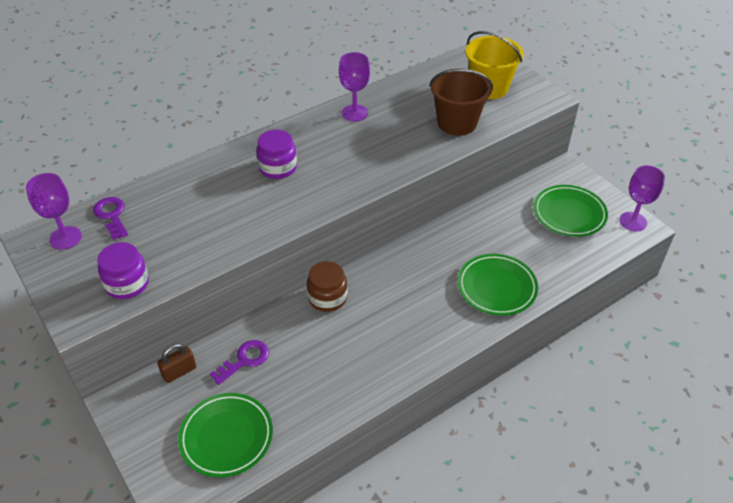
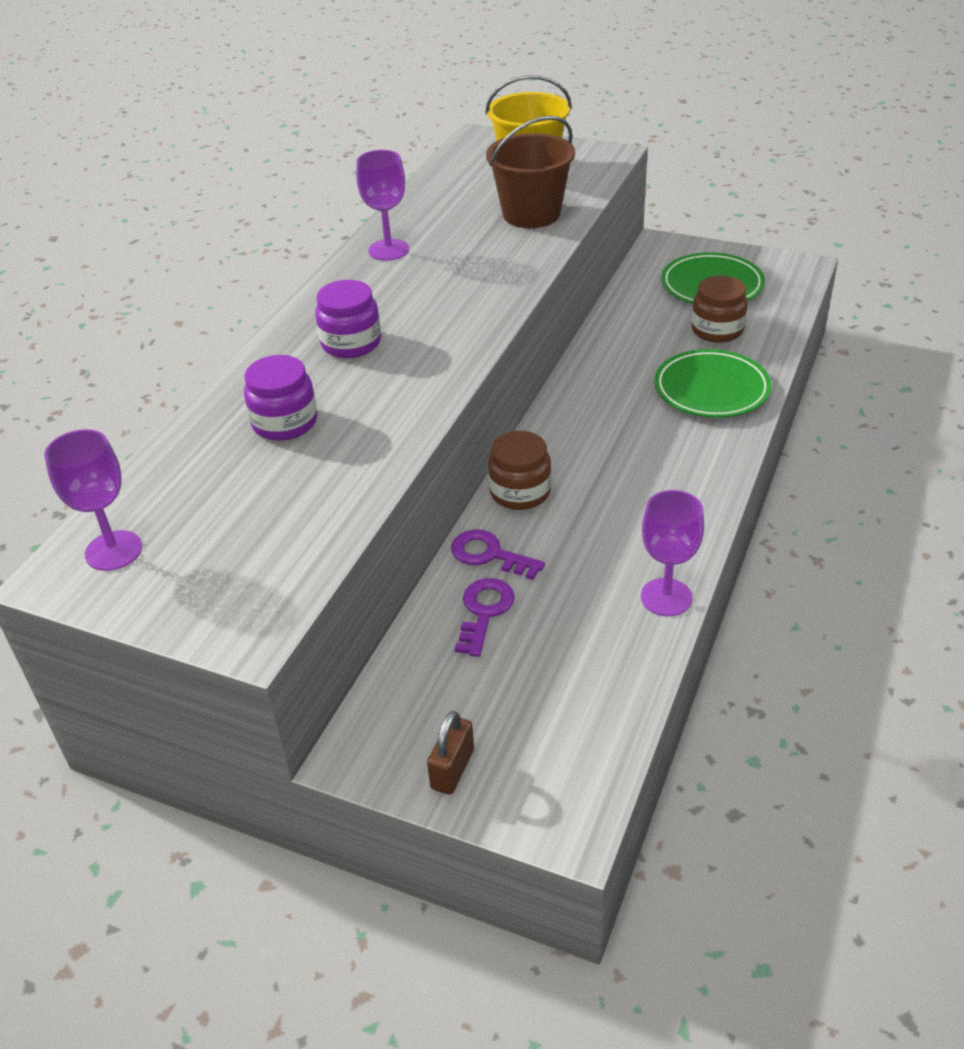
camera: 30 degrees left, 5 degrees down
(112, 216) = (160, 494): purple key -> purple key (489, 555)
(127, 284) = (281, 559): purple jar -> purple jar (285, 422)
(179, 372) = (406, 671): brown padlock -> brown padlock (452, 769)
(226, 437) = (554, 709): green plate -> none
(541, 247) = (717, 330): none -> brown jar
(633, 221) = (786, 265): purple goblet -> purple goblet (666, 597)

